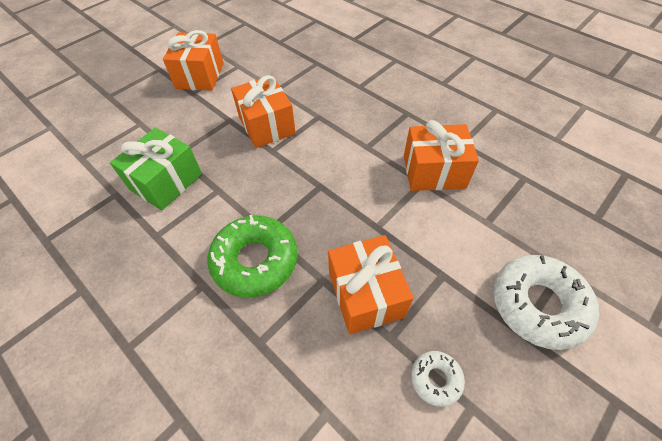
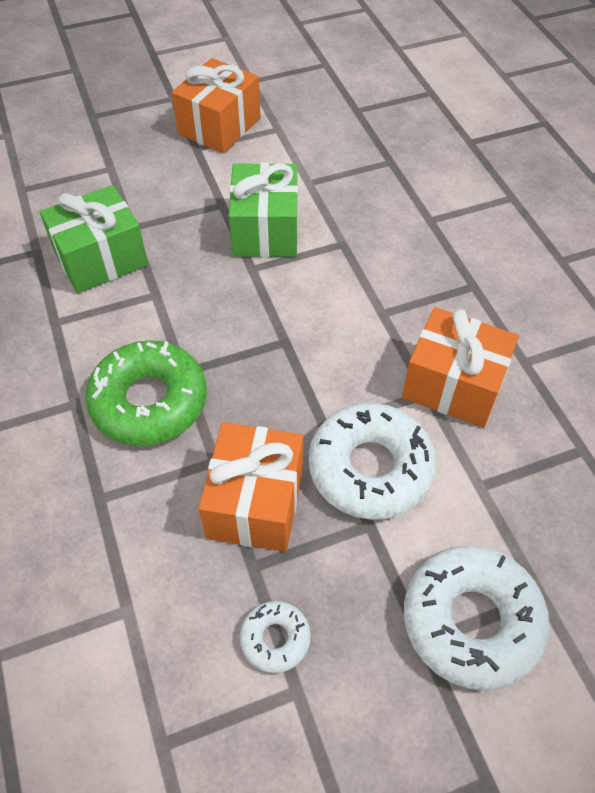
camera: 25 degrees right, 0 degrees up
(266, 125) = (265, 230): orange gift -> green gift
(420, 240) = (370, 468): none -> white donut

